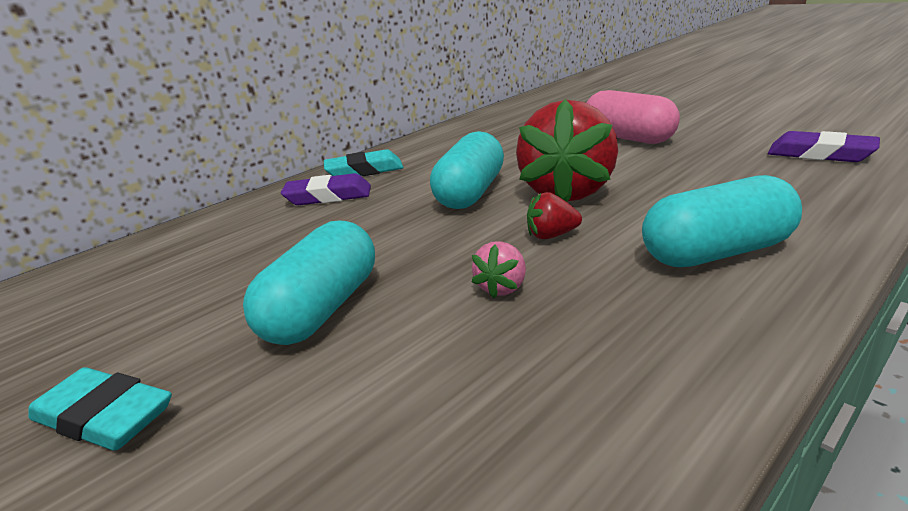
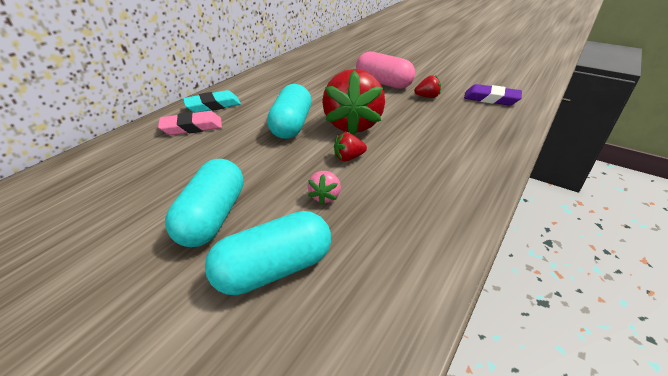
camera: 15 degrees left, 10 degrees up
(104, 417) = (80, 308): turquoise eraser -> none
(328, 196) = (192, 127): purple eraser -> pink eraser
(701, 153) = (427, 97): none -> red strawberry
(716, 252) = (442, 168): turquoise capsule -> turquoise capsule (274, 269)

